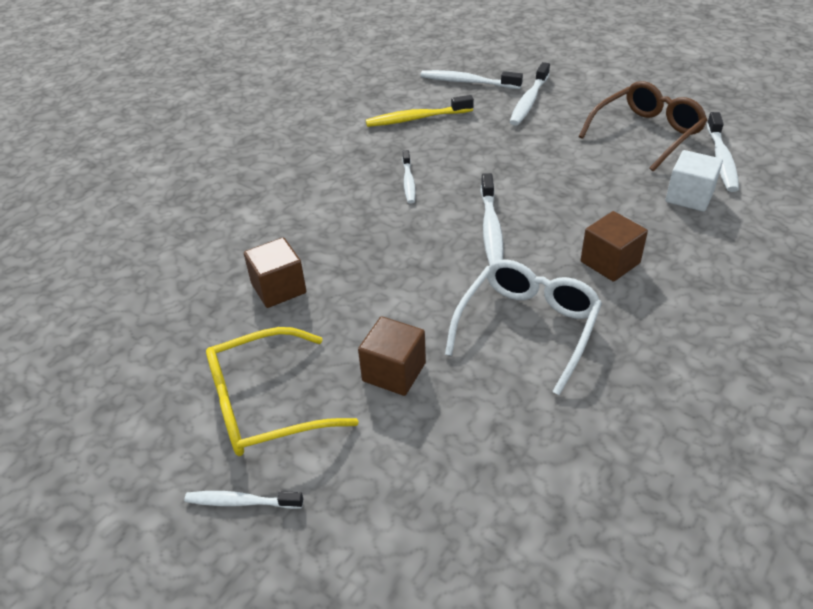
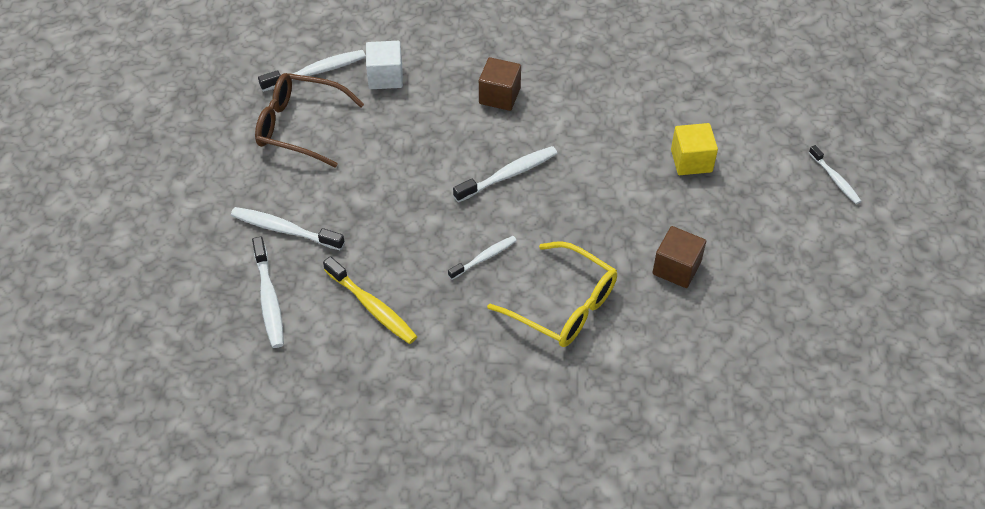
camera: 125 degrees left, 10 degrees up
(264, 405) = (772, 209): yellow glasses -> yellow glasses (564, 306)
(394, 372) = (691, 161): brown cube -> yellow cube
(527, 327) = (598, 114): white glasses -> none
(529, 101) = (284, 229): white toothbrush -> white toothbrush turned 150 degrees counterclockwise

